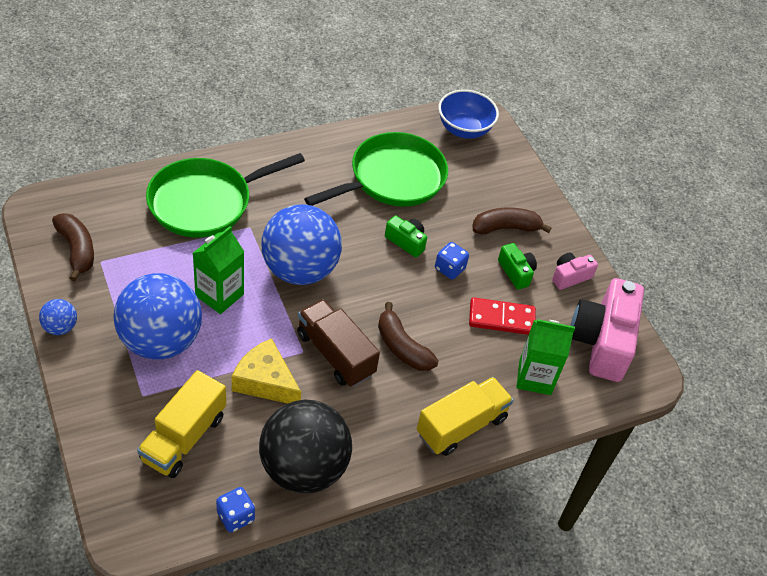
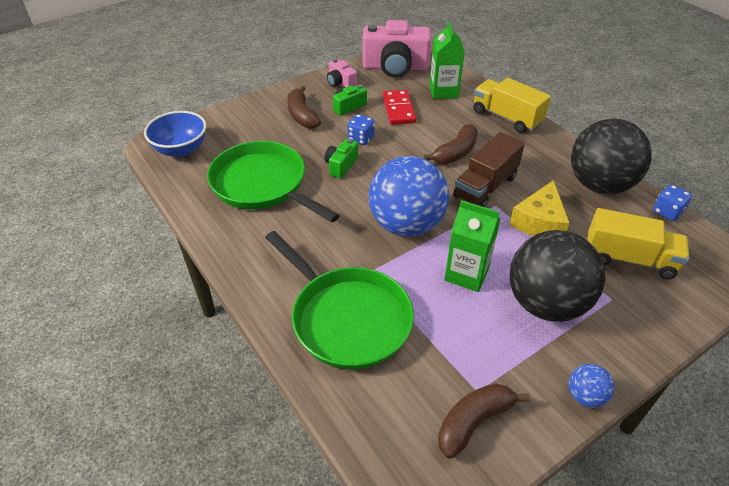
camera: 95 degrees left, 5 degrees down
(160, 341) = (546, 303): blue ball -> black ball

